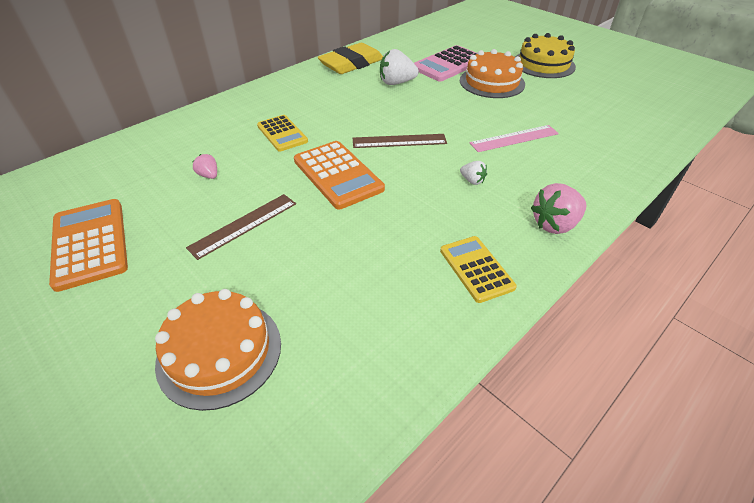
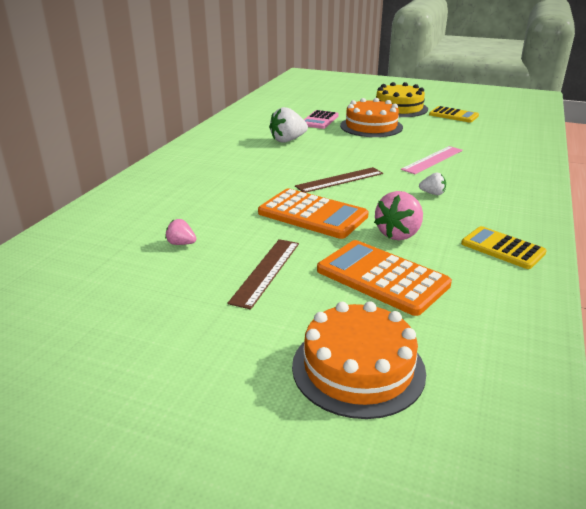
camera: 25 degrees left, 15 degrees down
(90, 243) = (110, 330): orange calculator -> orange calculator (382, 277)
(282, 134) = (220, 196): yellow calculator -> yellow calculator (453, 115)
(351, 64) = (227, 133): yellow eraser -> none
(448, 64) = (319, 120): pink calculator -> pink calculator, size x0.66
(554, 224) = (525, 207): pink strawberry -> pink strawberry (399, 234)

